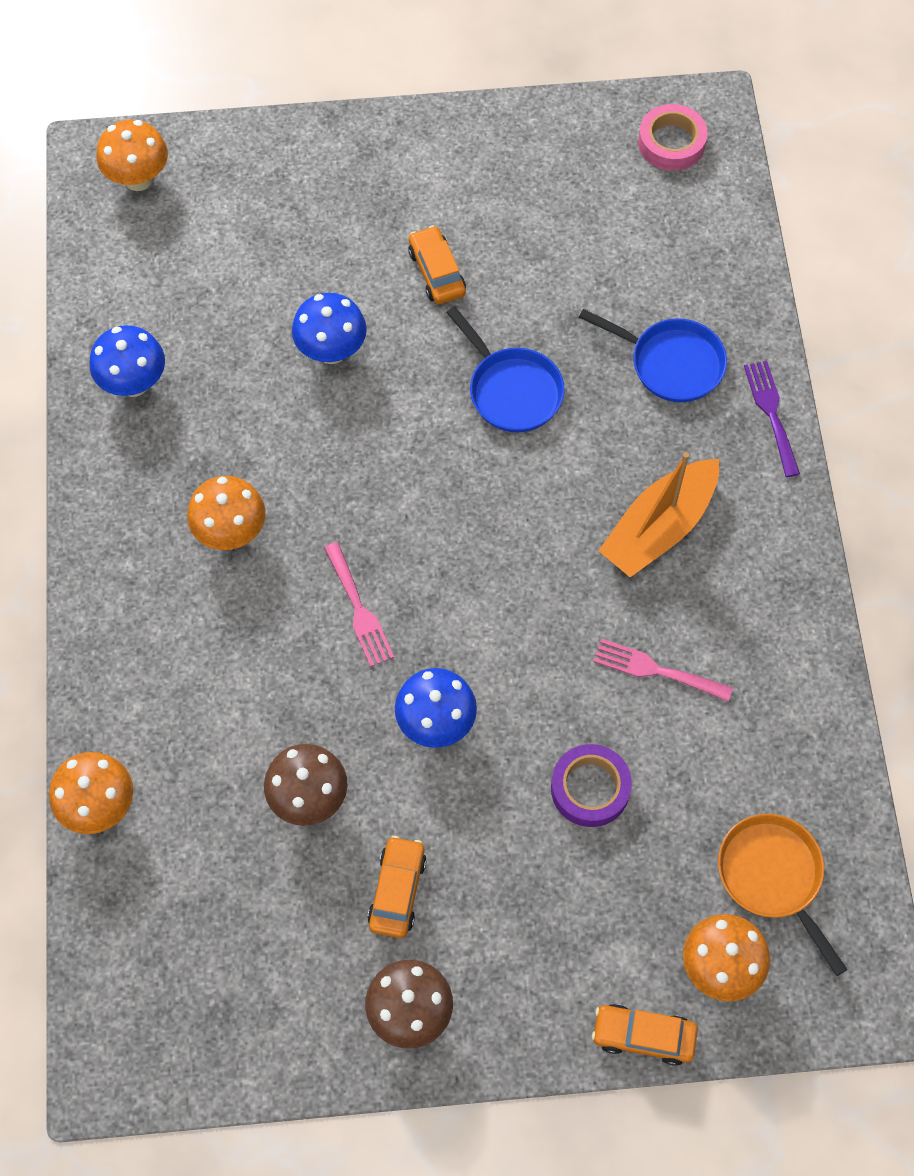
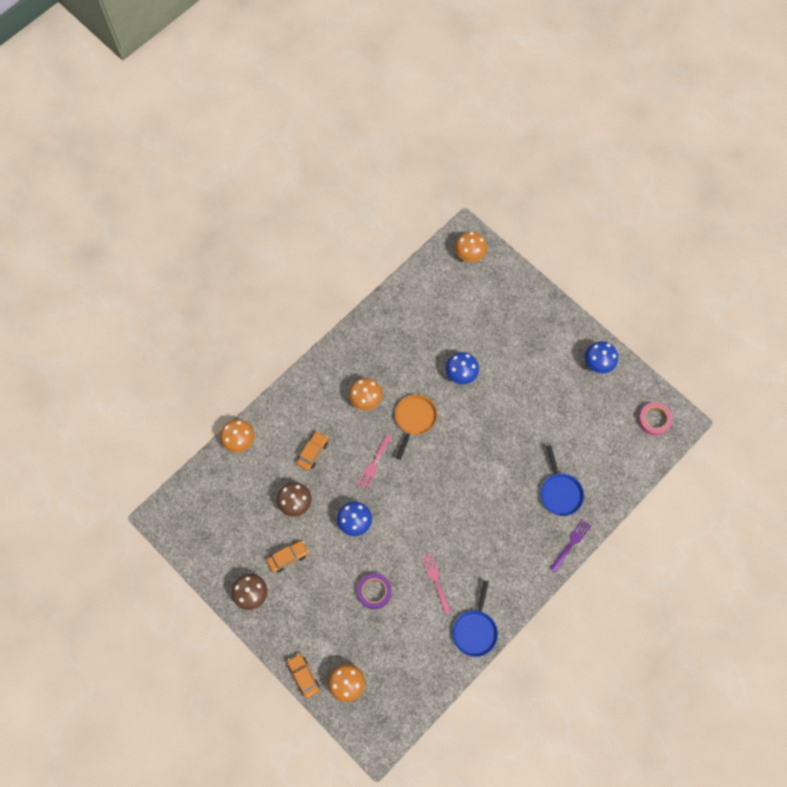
camera: 50 degrees right, 5 degrees up
(134, 383) = (392, 322): blue mushroom -> blue mushroom (598, 364)
(437, 272) = (523, 383): orange car -> orange car (313, 452)
(511, 390) = (500, 446): blue pan -> blue pan (475, 630)
(659, 528) = (490, 539): orange boat -> none
(773, 877) = (393, 678): orange pan -> orange pan (414, 419)

